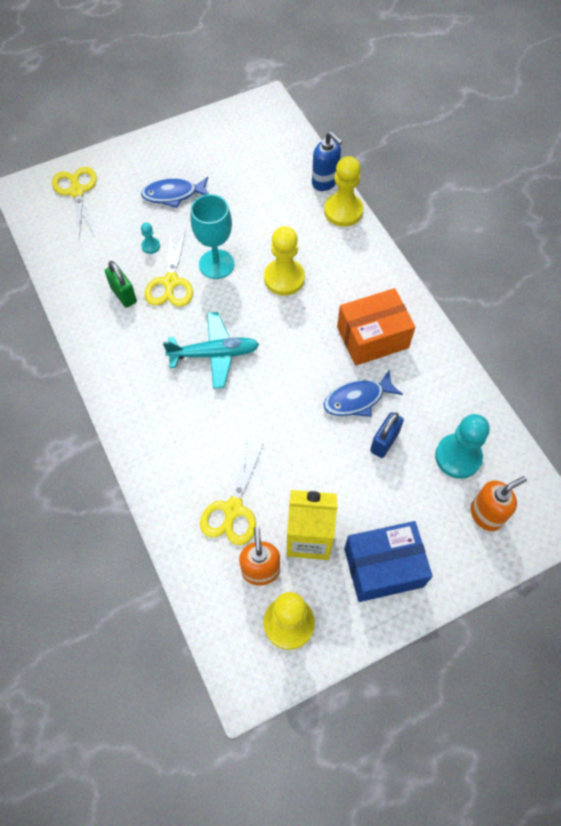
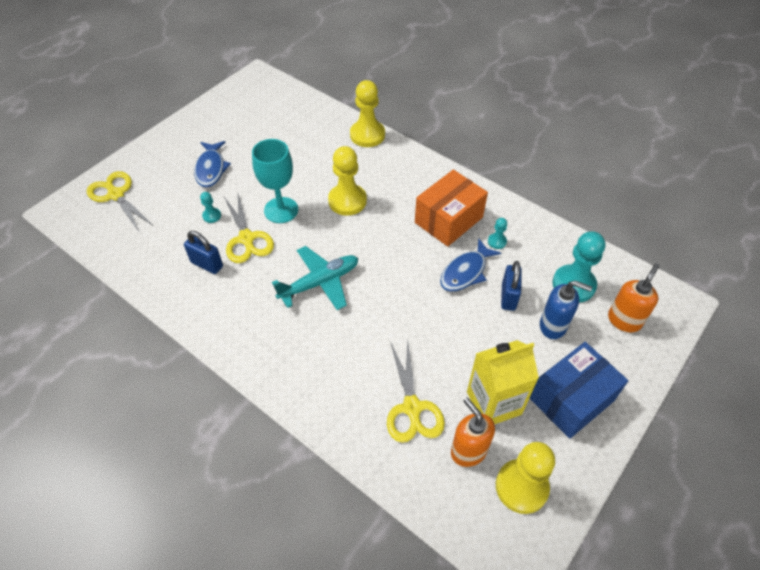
camera: 25 degrees left, 10 degrees down
(123, 295) = (207, 264): green padlock -> blue padlock
(173, 195) = (211, 169): blue fish -> blue fish turned 60 degrees counterclockwise
(325, 182) = (339, 119): blue soap dispenser -> blue soap dispenser (553, 326)
(407, 380) = (497, 241): none -> turquoise pawn

